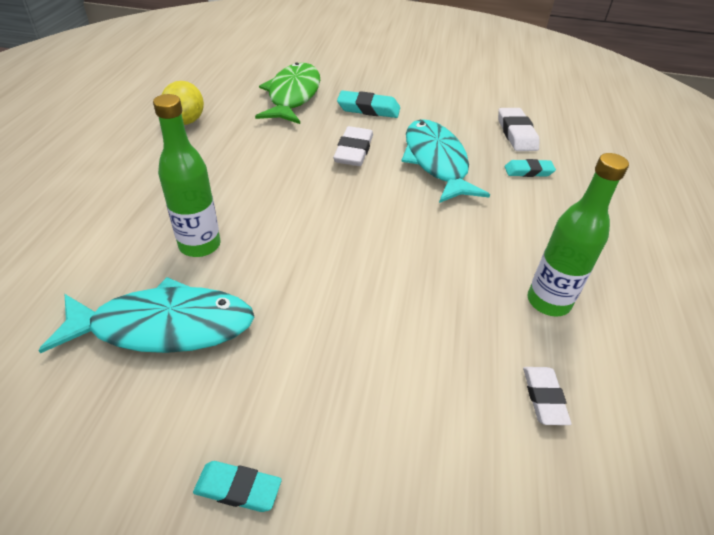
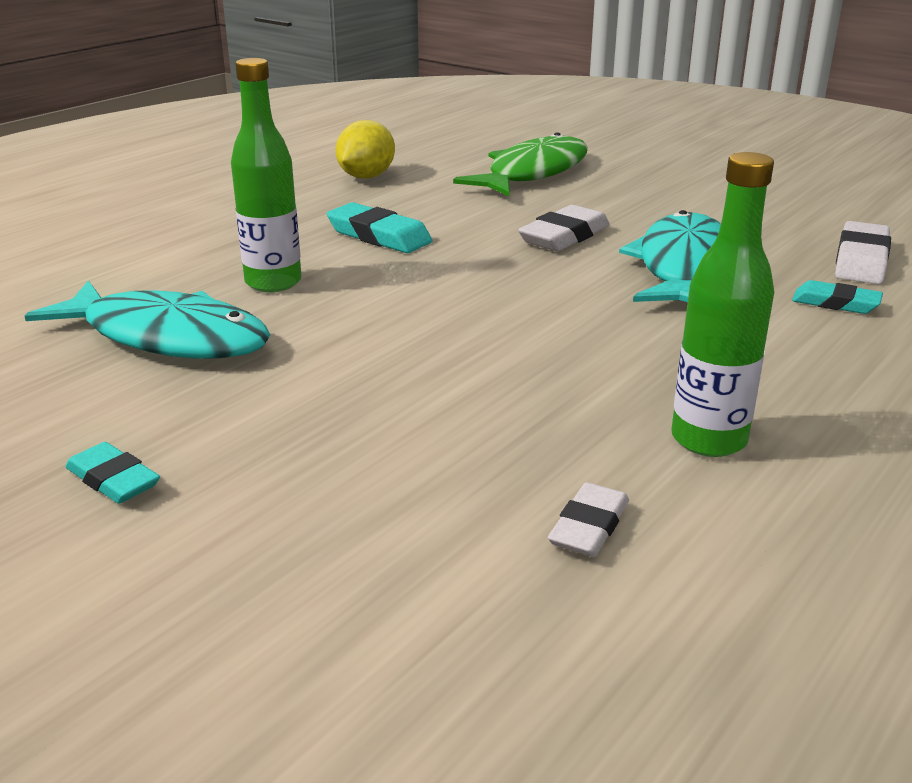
camera: 30 degrees right, 15 degrees down
(368, 109) = (632, 200): turquoise eraser -> turquoise eraser (379, 236)

